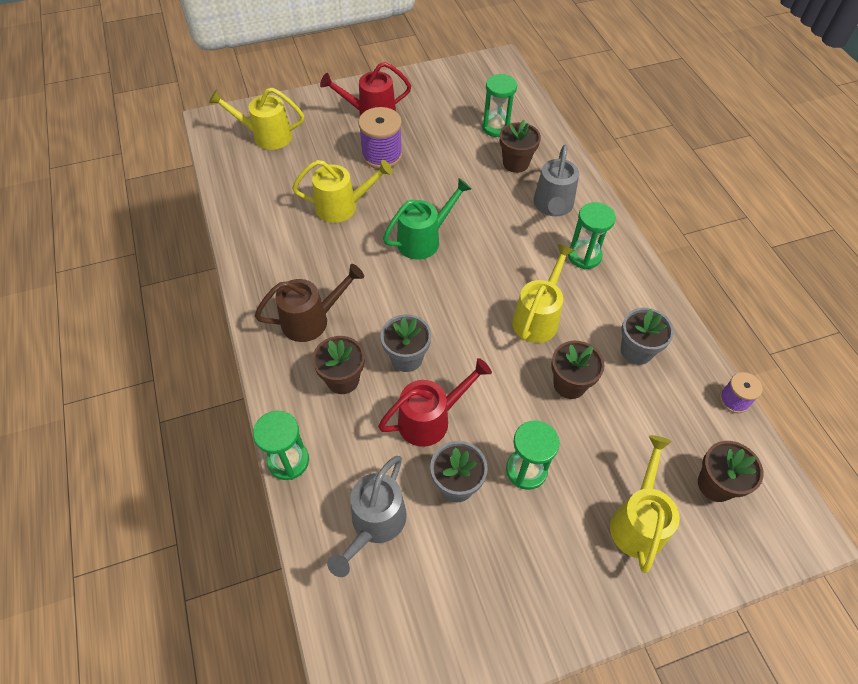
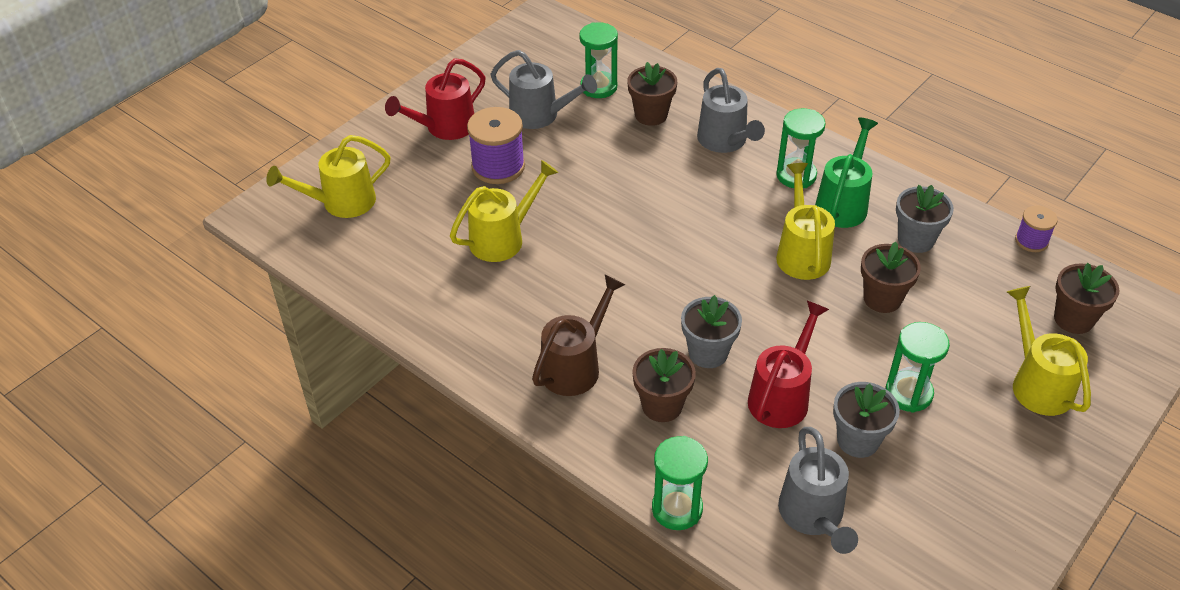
camera: 30 degrees left, 10 degrees down
(424, 239) = (623, 231): green watering can -> green watering can (843, 203)
(440, 131) = (541, 115): none -> grey watering can

